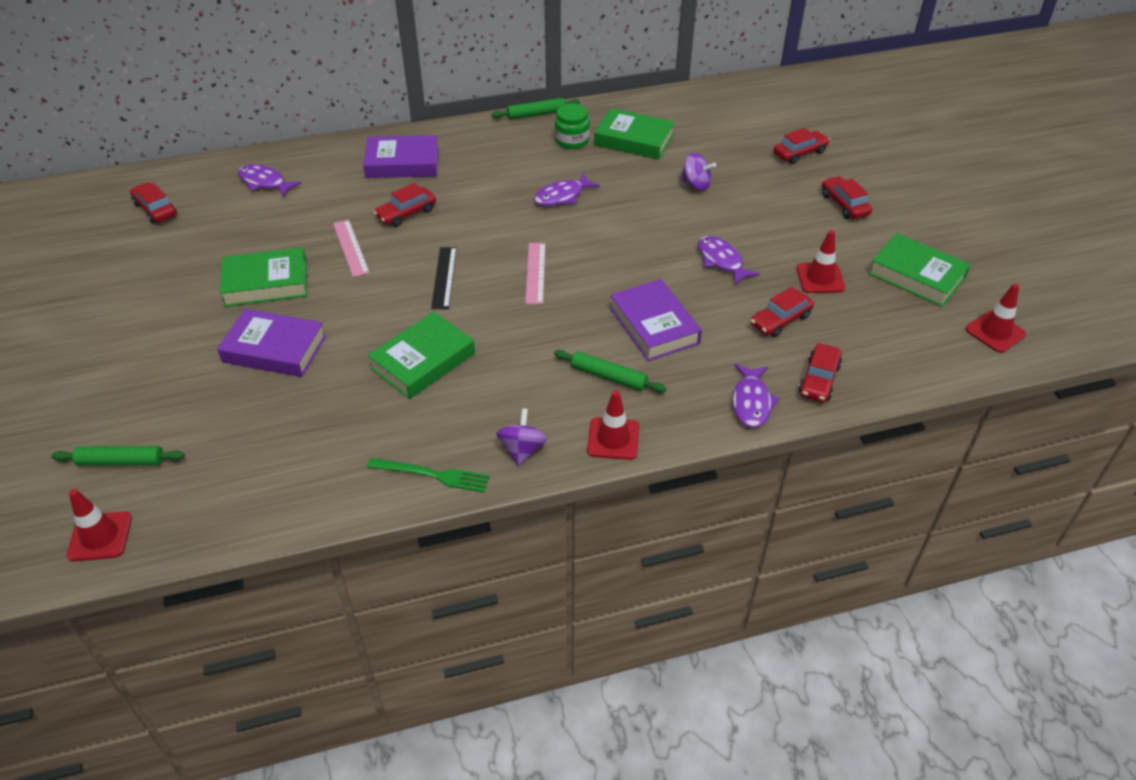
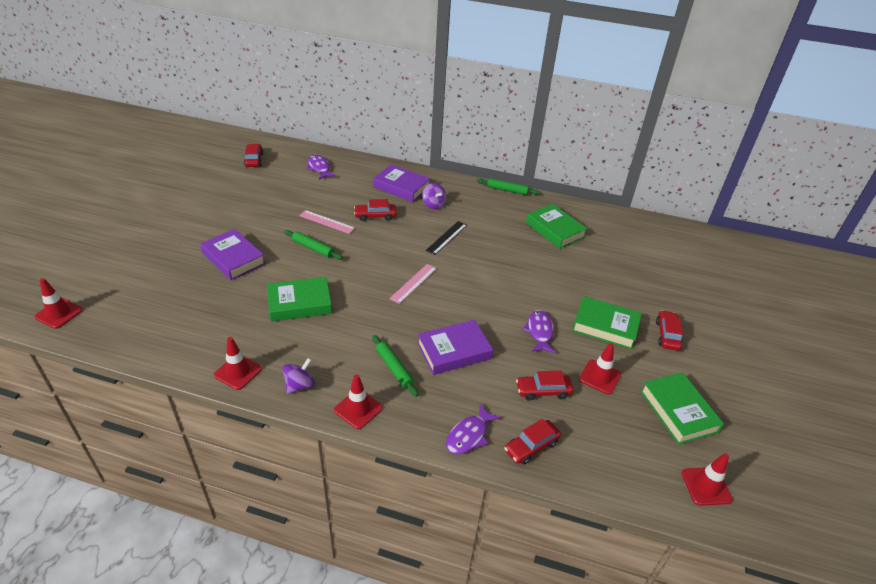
camera: 30 degrees right, 5 degrees down
(121, 461) = (107, 280): green rolling pin -> green rolling pin (313, 248)
(266, 283) = (266, 221): green book -> green book (605, 326)
(351, 248) = (327, 222): pink ruler -> pink ruler turned 75 degrees counterclockwise
(432, 475) = (238, 372): green fork -> red traffic cone
(444, 277) = (359, 261): black ruler -> black ruler (447, 237)
(562, 196) = (475, 245): purple fish -> none
(572, 140) = (514, 214): green jar -> none
(654, 325) = (454, 351): purple book -> purple book turned 60 degrees clockwise
(696, 184) = (570, 275): purple spinning top -> purple spinning top (433, 205)
(799, 153) = (666, 286): red car -> none

